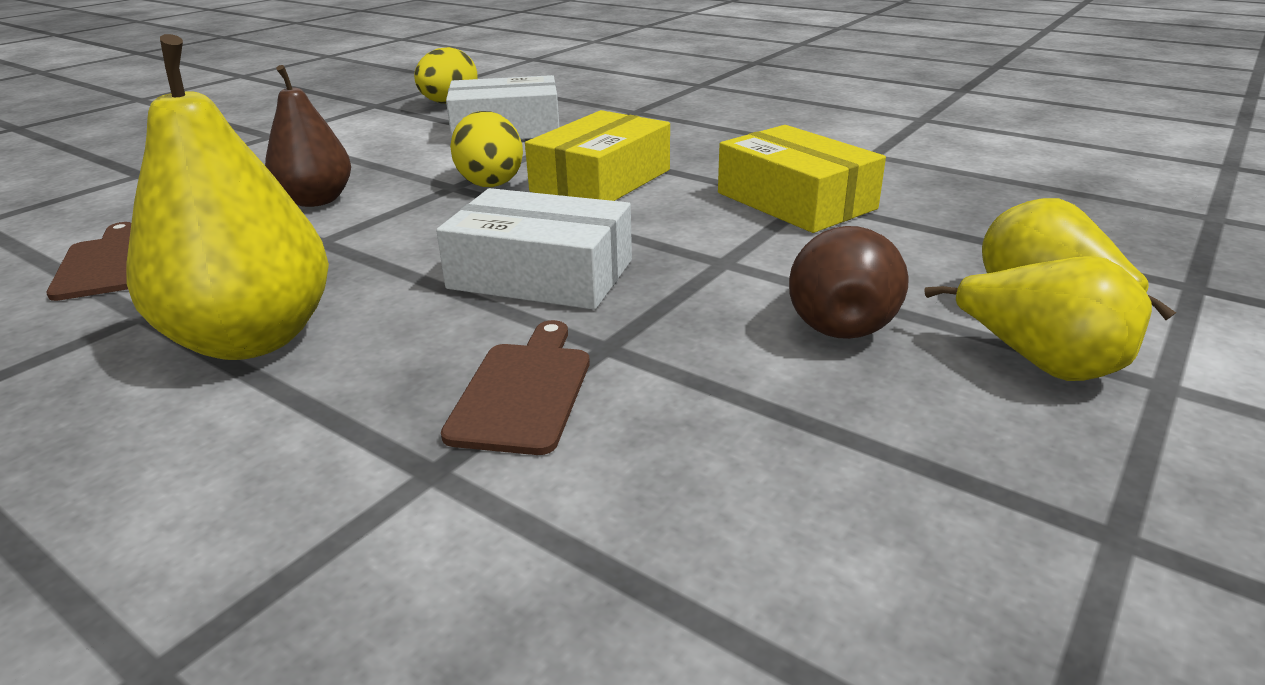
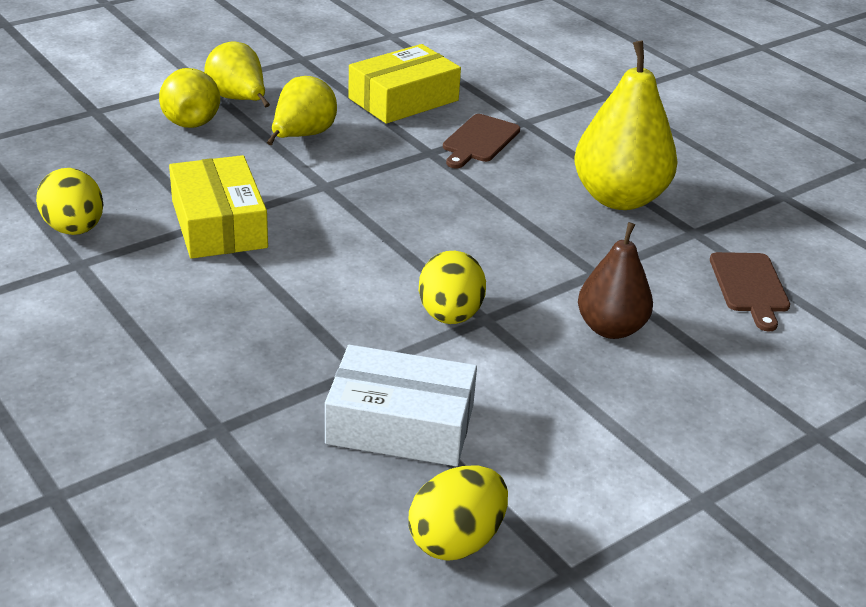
camera: 165 degrees left, 5 degrees up
(541, 274) = (445, 203): white box -> none
(601, 180) = (350, 290): yellow box -> yellow box (403, 99)
(839, 321) = (302, 136): brown pear -> yellow pear
(925, 171) = (74, 229): none -> yellow egg

